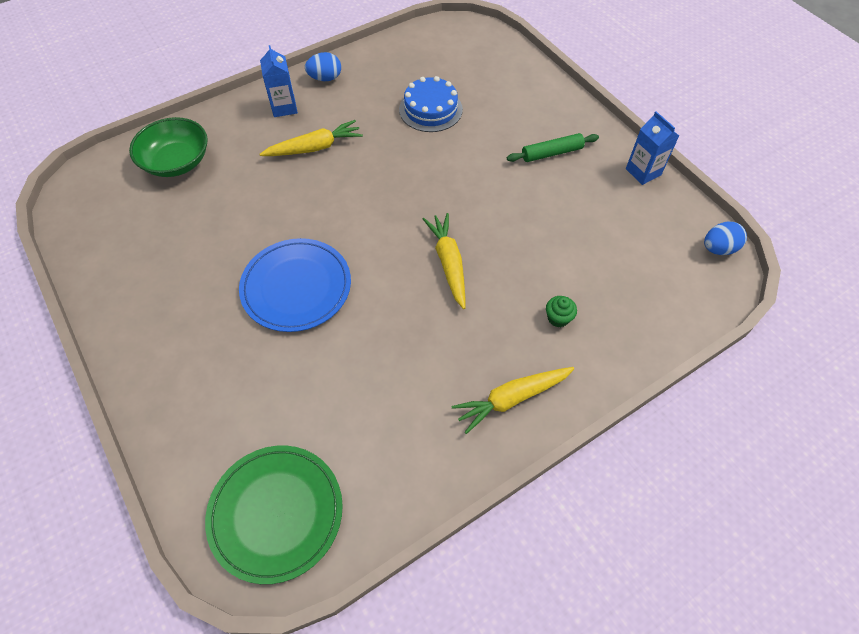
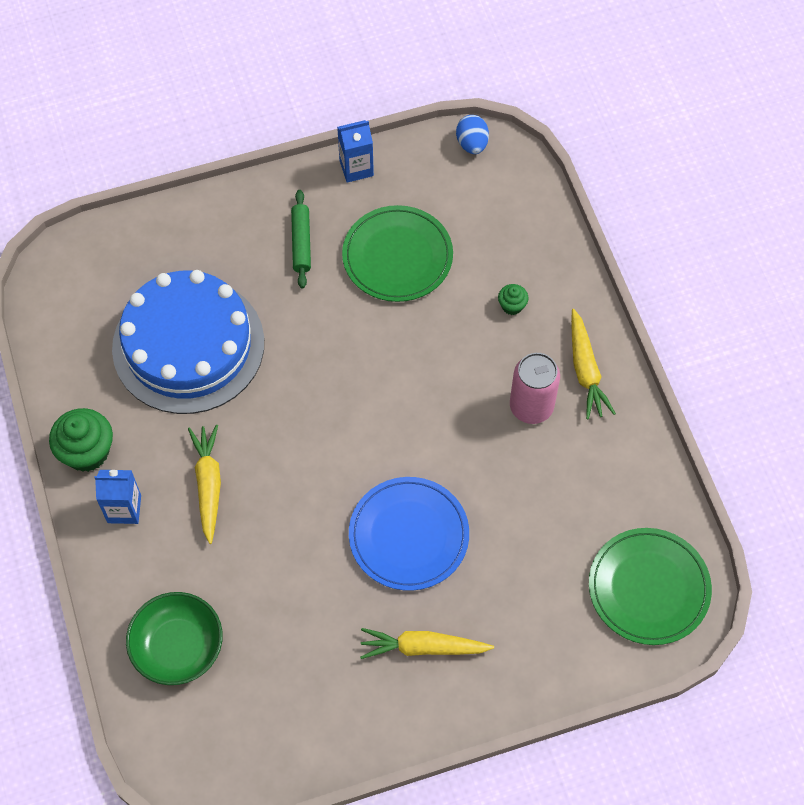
camera: 75 degrees left, 5 degrees up
(325, 78) = (87, 452): blue egg -> green cupcake
(430, 109) = (188, 345): blue cake -> blue cake, size x1.92
(448, 263) = (420, 383): yellow carrot -> yellow carrot (423, 647)
(454, 357) = (531, 406): none -> pink can
(569, 219) = (397, 256): none -> green plate

